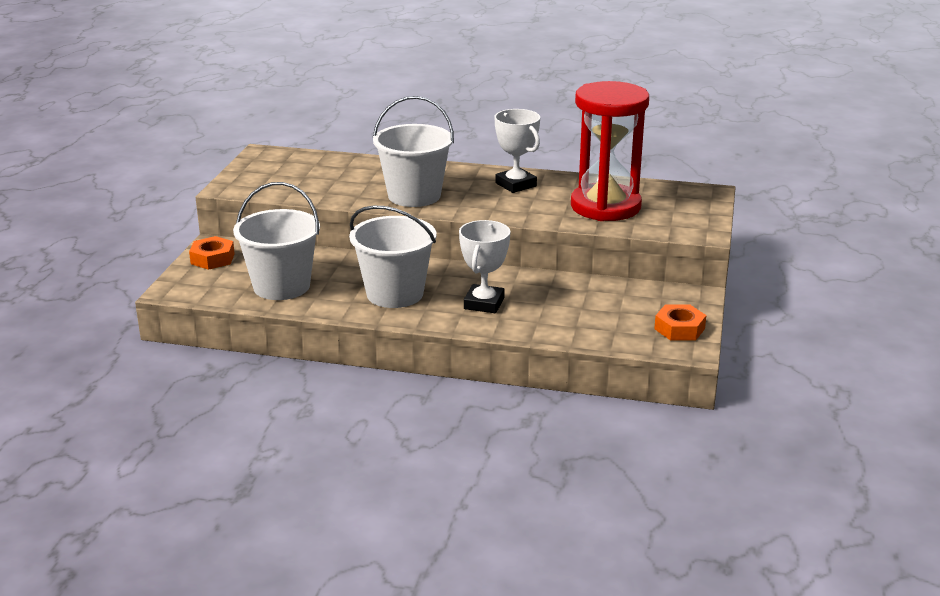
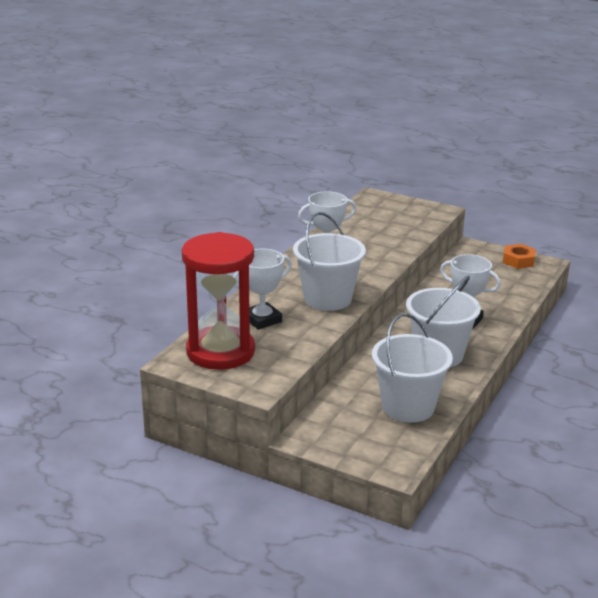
camera: 75 degrees left, 0 degrees up
(212, 259) = (335, 441): orange nut -> none
(354, 174) = (262, 320): none -> white trophy
(605, 206) = (384, 231): red hourglass -> red hourglass (220, 352)

